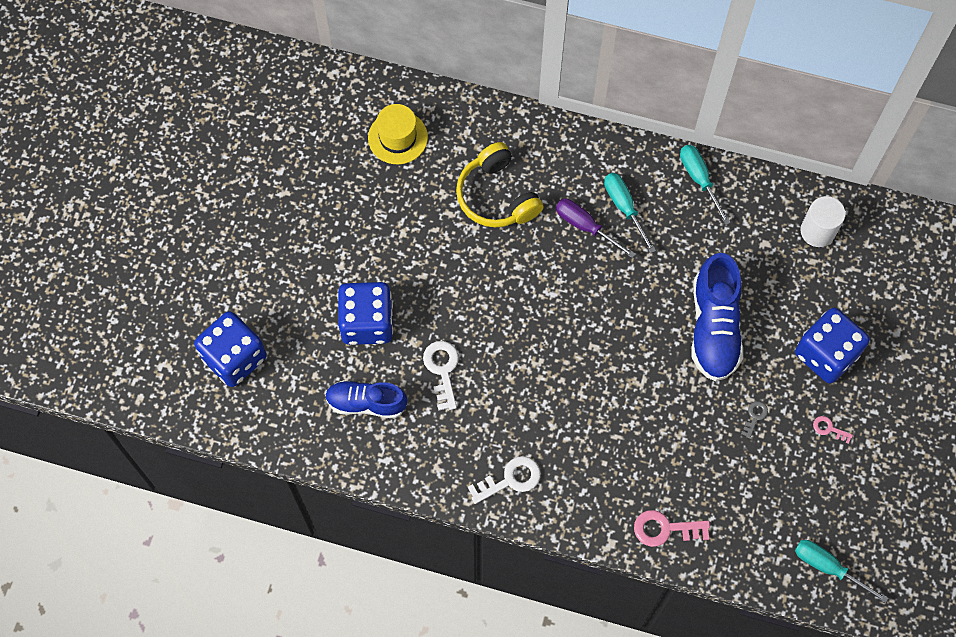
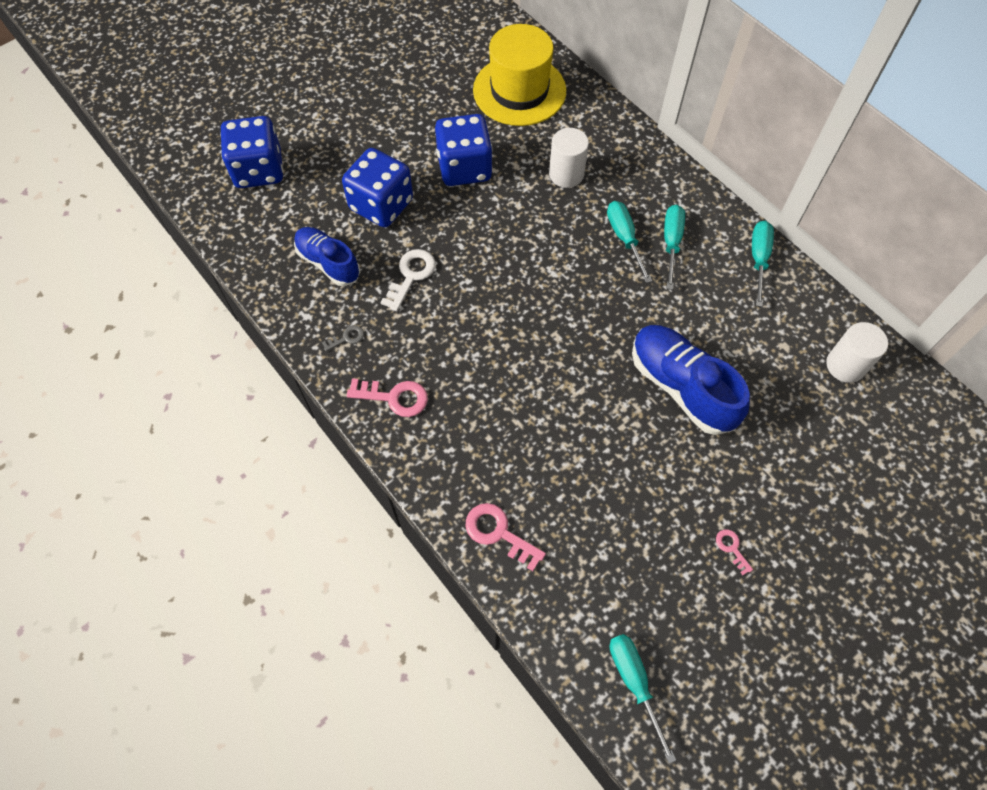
camera: 35 degrees right, 5 degrees down
(397, 137) = (519, 90): yellow hat -> yellow hat, size x1.61
(497, 196) = (566, 174): yellow headphones -> white cylinder
(510, 479) = (394, 397): white key -> pink key
(585, 226) = (624, 238): purple screwdriver -> turquoise screwdriver
(714, 327) = (681, 387): blue shoe -> blue shoe turned 105 degrees clockwise
(754, 416) = (663, 489): grey key -> grey key (346, 338)
(826, 354) = (777, 478): blue dice -> blue dice (464, 168)

